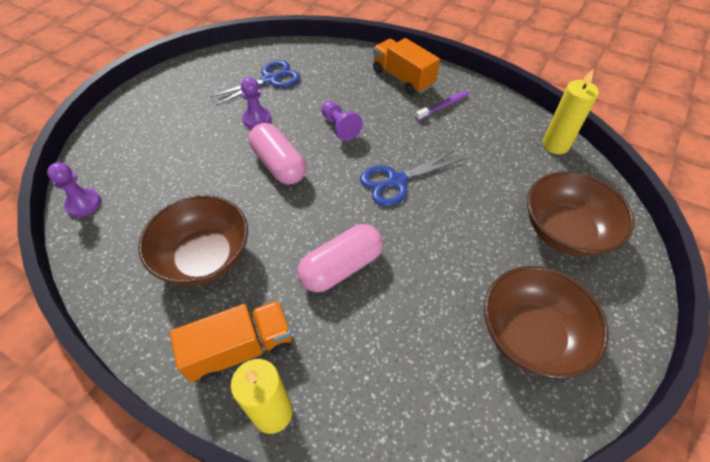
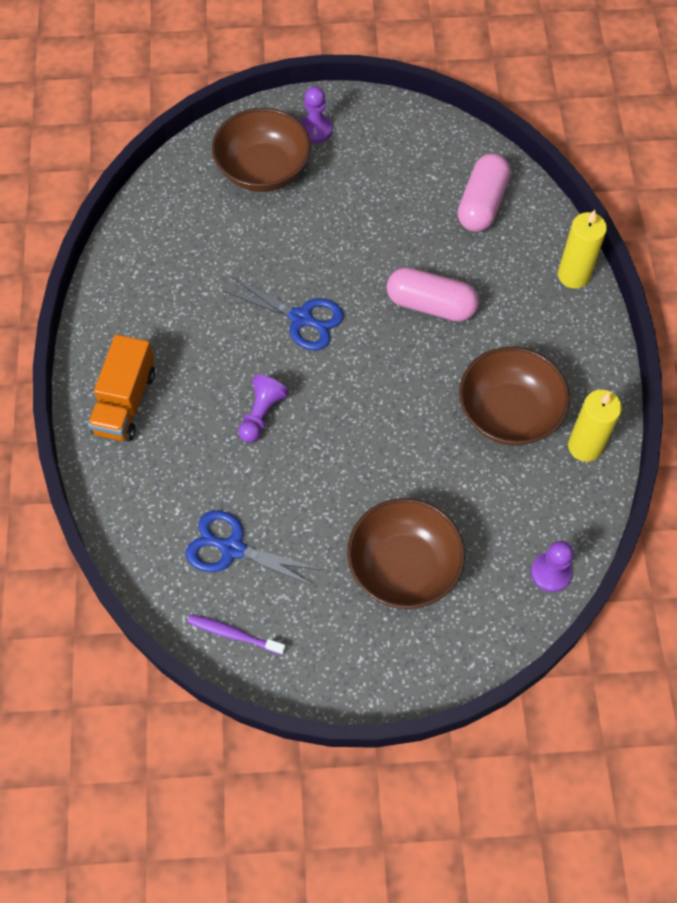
camera: 125 degrees left, 10 degrees up
(241, 349) = (553, 325): orange truck -> none
(257, 119) = (311, 507): purple pawn -> purple pawn (315, 129)
(279, 165) = (360, 433): pink capsule -> pink capsule (482, 204)
(444, 106) = (150, 335): purple toothbrush -> purple toothbrush (234, 634)
(531, 335) = (386, 158): brown bowl -> brown bowl (403, 567)
(555, 145) = (147, 213): yellow candle -> yellow candle (585, 446)

